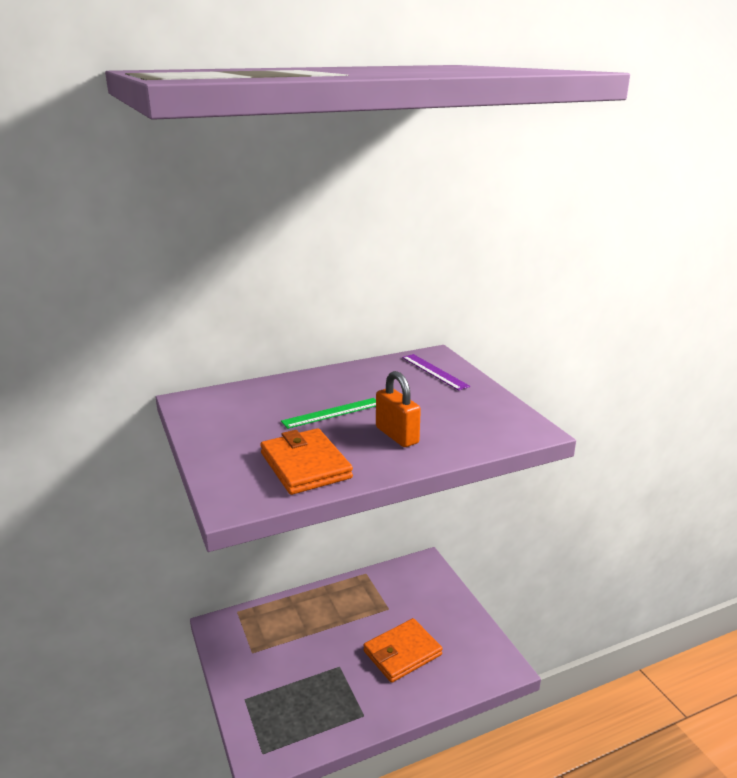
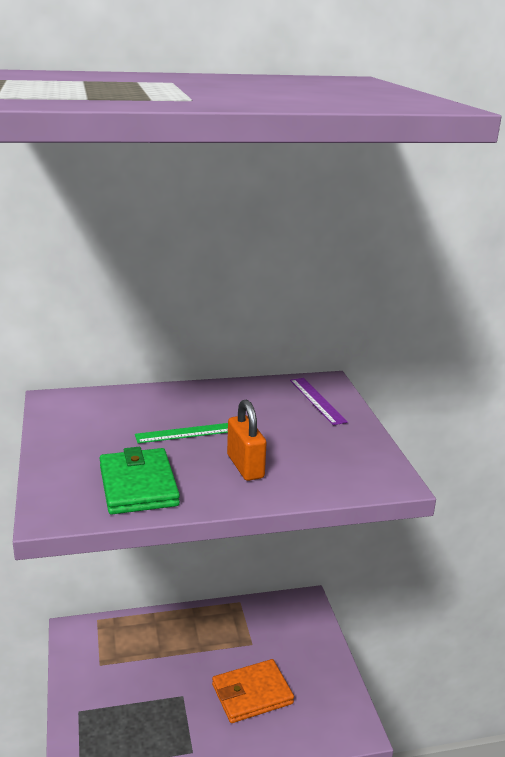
camera: 10 degrees right, 0 degrees up
(305, 465) = (138, 485): orange wallet -> green wallet

